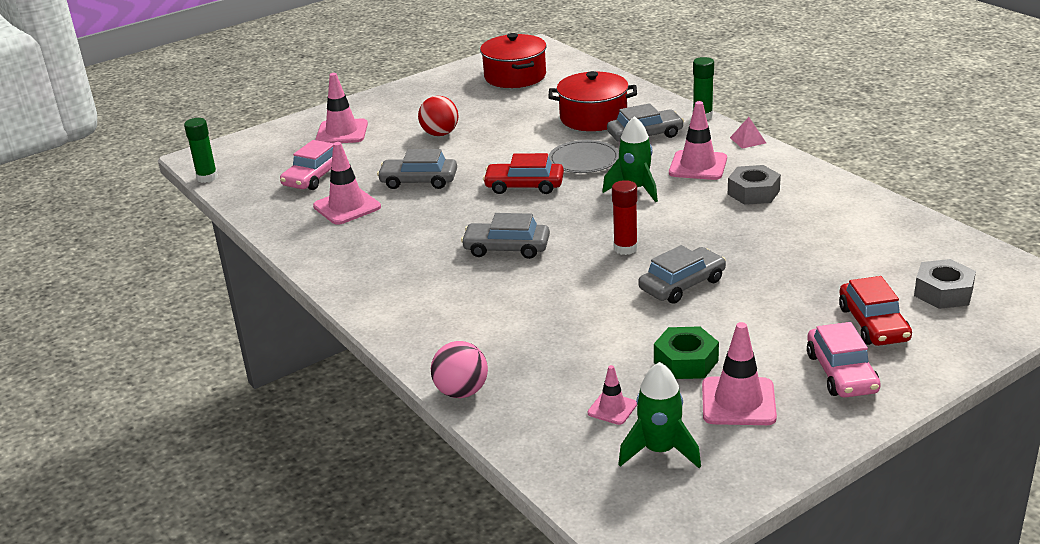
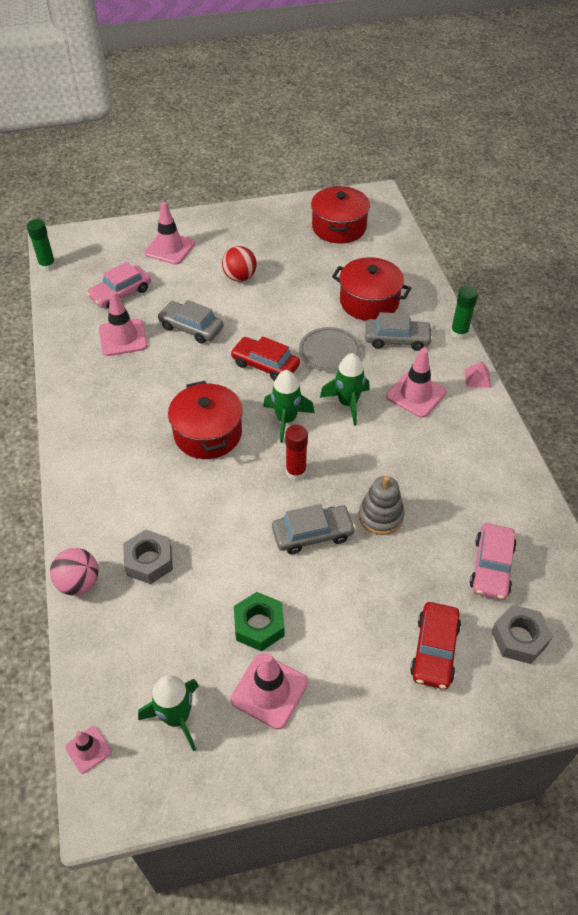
camera: 20 degrees right, 20 degrees up
(506, 248) = (208, 433): grey car -> red pot
(582, 216) = (286, 420): none -> green rocket
(612, 409) = (172, 653): pink traffic cone -> pink traffic cone (88, 749)
(739, 253) = (380, 516): none -> grey stacking toy
(753, 192) = (440, 446): grey nut -> grey nut (149, 561)
(841, 373) = (370, 696): pink car -> pink car (491, 567)

